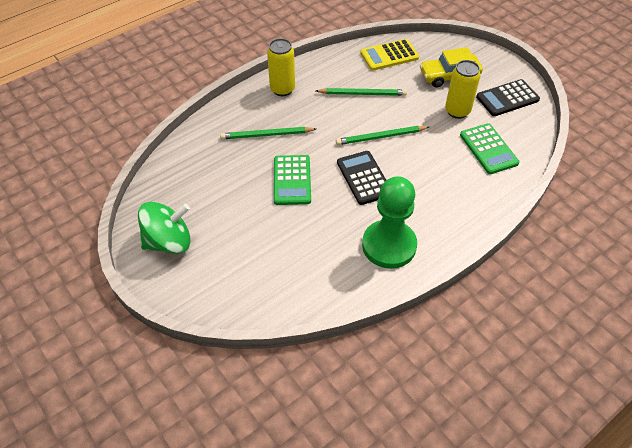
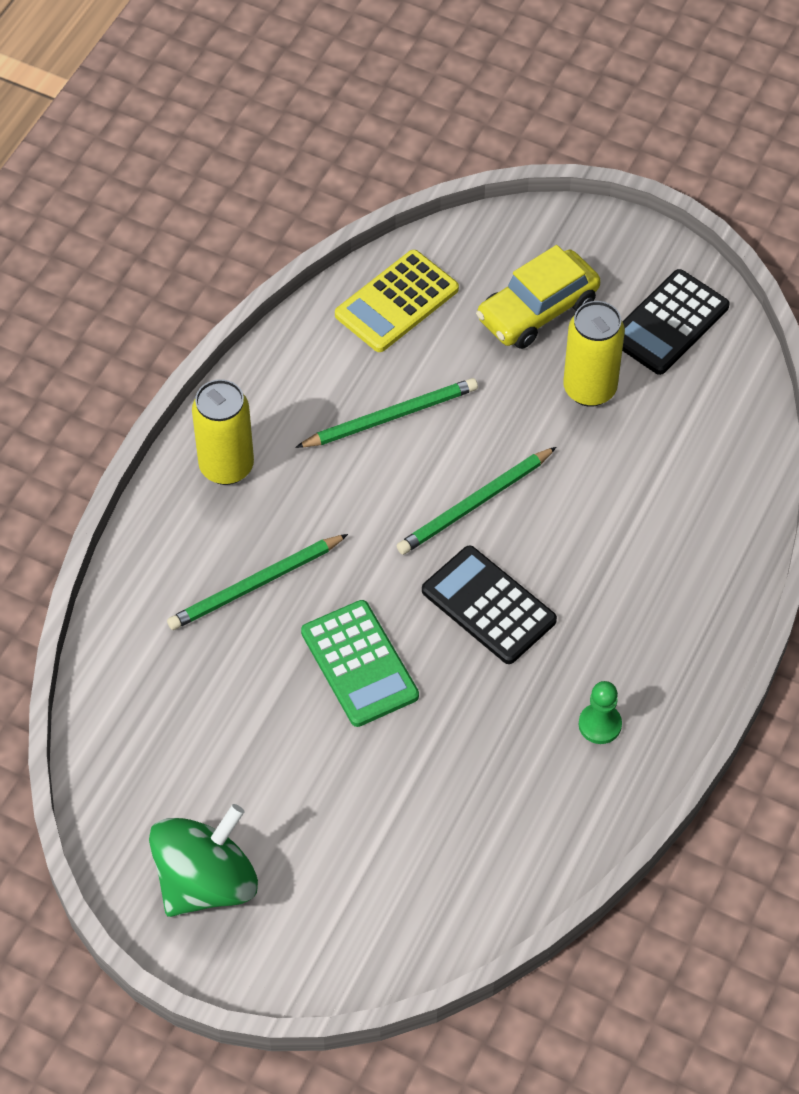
camera: 25 degrees left, 5 degrees up
(389, 245) = (600, 724): green pawn -> green pawn, size x0.42
(488, 149) = (683, 453): green calculator -> none

